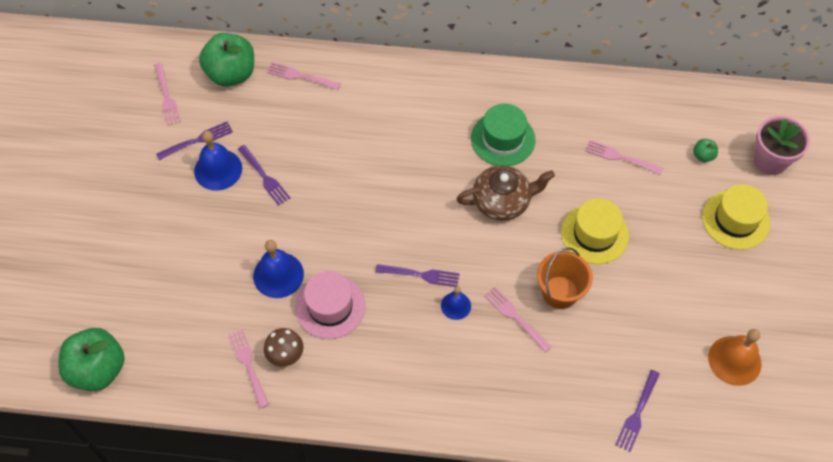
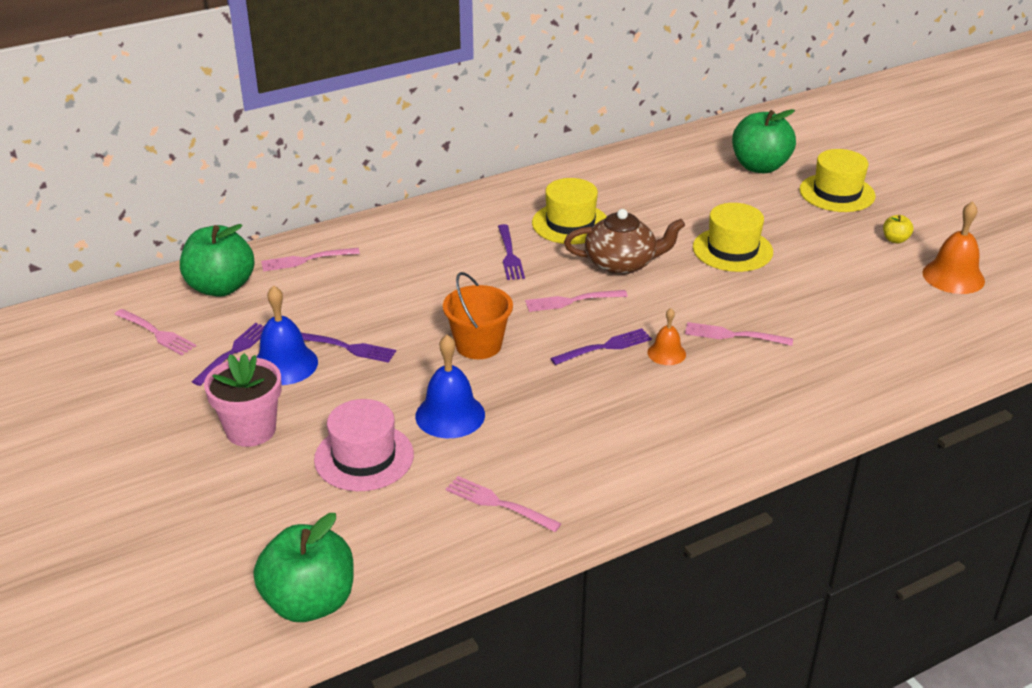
camera: 35 degrees left, 25 degrees down
(286, 356) = (534, 475): brown mushroom -> none
(330, 306) = (537, 413): pink hat -> pink hat (364, 457)
(456, 305) = (666, 353): blue bell -> orange bell
(502, 201) = (621, 263): brown teapot -> brown teapot turned 45 degrees clockwise
(503, 139) = (570, 223): green hat -> yellow hat
(560, 292) = (751, 300): orange bucket -> orange bucket (478, 345)
(621, 157) = (693, 194): pink fork -> pink fork (572, 301)
(637, 413) = (923, 348): purple fork -> purple fork (509, 254)
(703, 156) = (760, 167): green apple -> green apple, size x2.34
(729, 296) = (895, 240): none -> yellow apple
(770, 161) = (816, 149): pink flower pot -> pink flower pot (251, 430)

